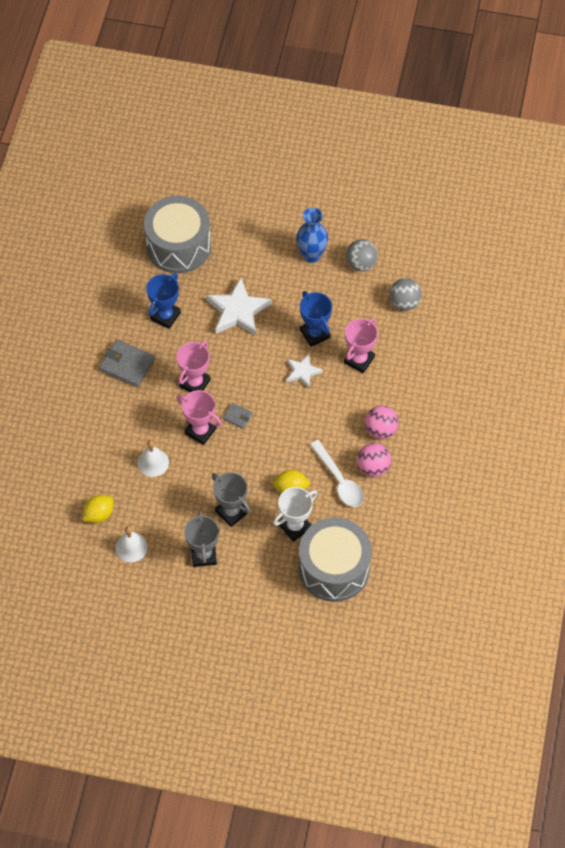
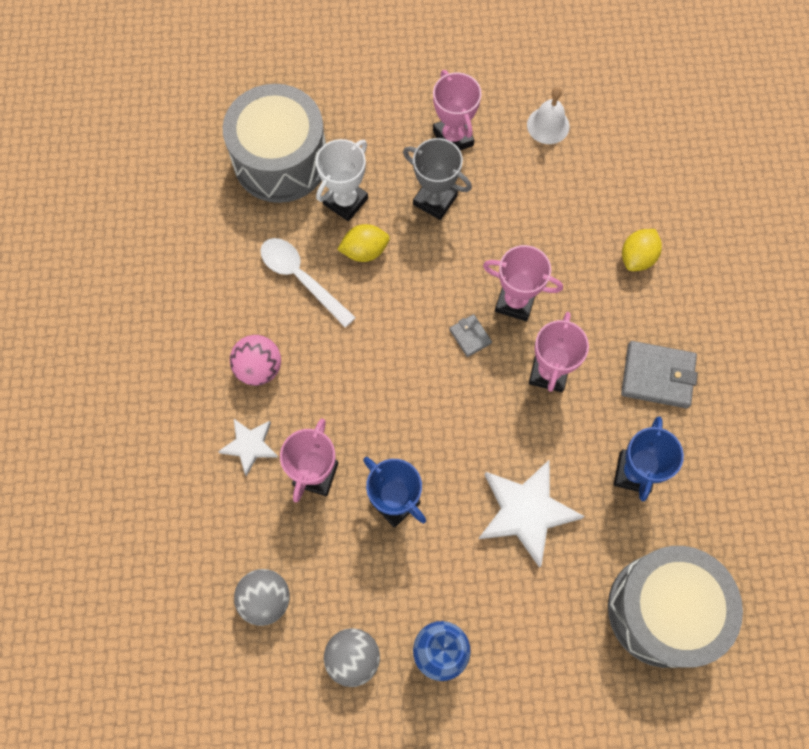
camera: 165 degrees right, 10 degrees up
(99, 514) = (606, 156): yellow lemon -> yellow lemon (637, 257)
(153, 462) = (563, 241): white bell -> none
(203, 555) = (453, 138): grey trophy -> pink trophy
(237, 416) = (470, 336): grey wallet -> grey wallet turned 45 degrees clockwise
(302, 372) = (396, 431): white star -> white star (250, 445)
(373, 467) = (258, 309): pink ball -> none

